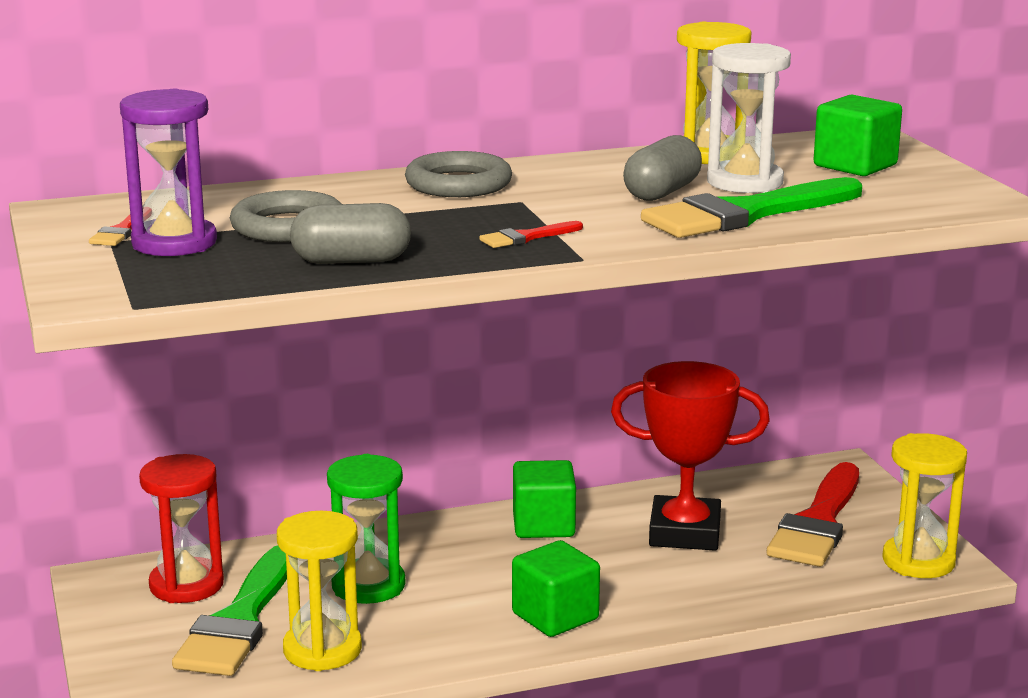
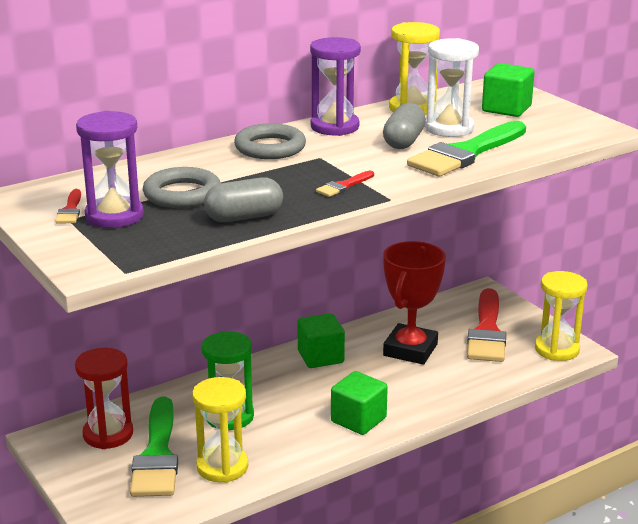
camera: 15 degrees left, 5 degrees up
(573, 167) = (334, 127): none -> purple hourglass
(685, 533) = (410, 350): red trophy -> red trophy turned 60 degrees counterclockwise

